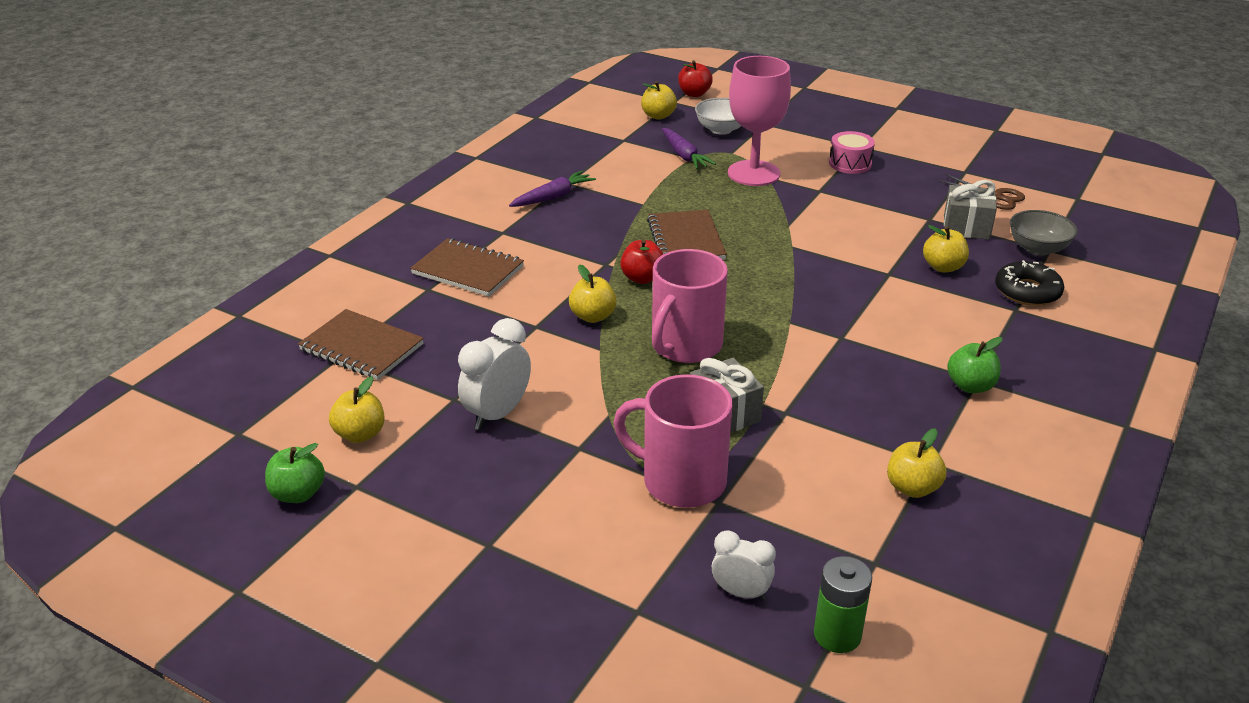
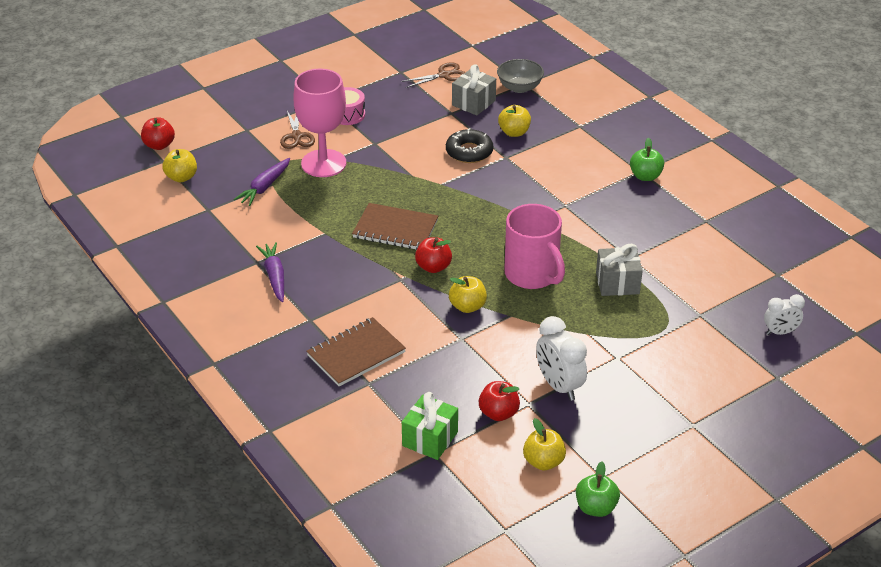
camera: 65 degrees left, 5 degrees up
(361, 347) = (430, 439): brown notebook -> green gift
(426, 382) = (498, 413): none -> red apple
(681, 481) = (673, 323): pink mug -> none
(684, 155) = (264, 187): purple carrot -> purple carrot turned 120 degrees clockwise
(721, 129) = (237, 154): white bowl -> none
(741, 593) = (780, 332): white clock -> white clock turned 150 degrees counterclockwise
(781, 149) = (296, 136): none -> brown scissors
(837, 635) = (825, 308): green battery -> none
(912, 488) = (724, 236): yellow apple -> none
(1027, 291) = (564, 113): black donut -> black donut (469, 152)

